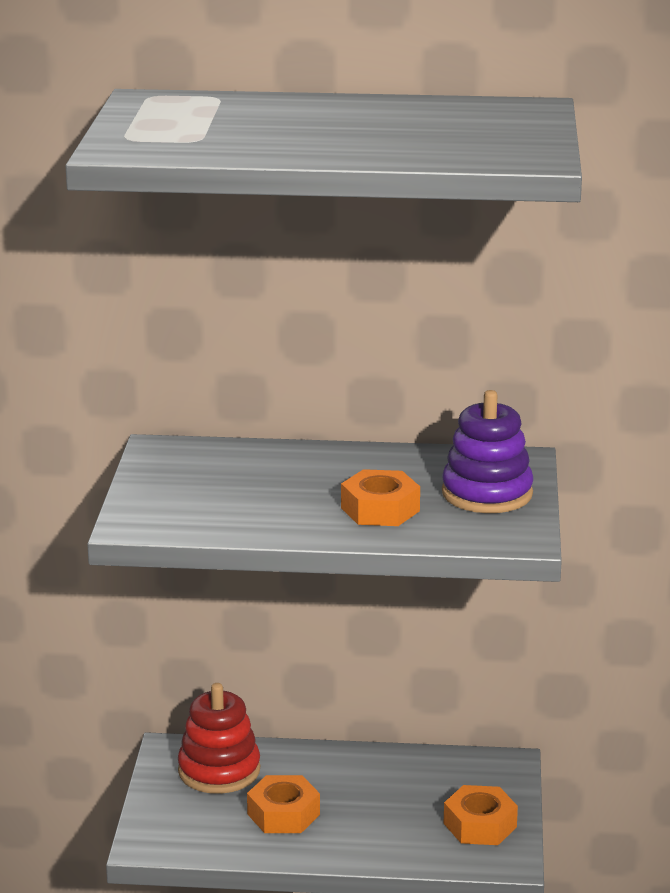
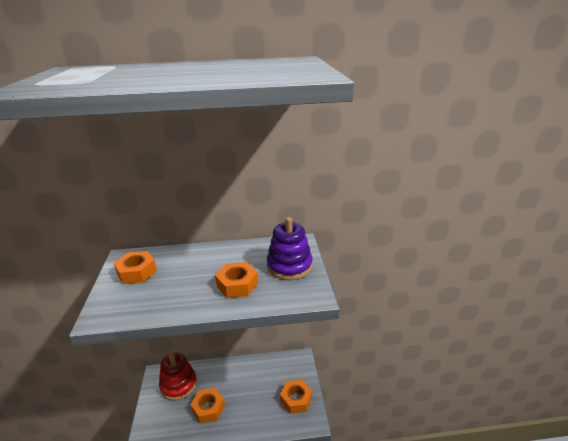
camera: 10 degrees left, 5 degrees up
(189, 473) = (137, 272): none -> orange nut

